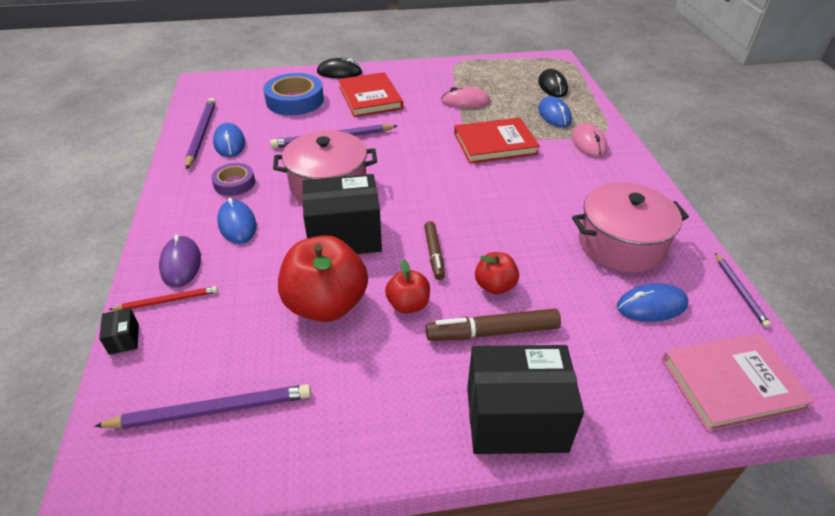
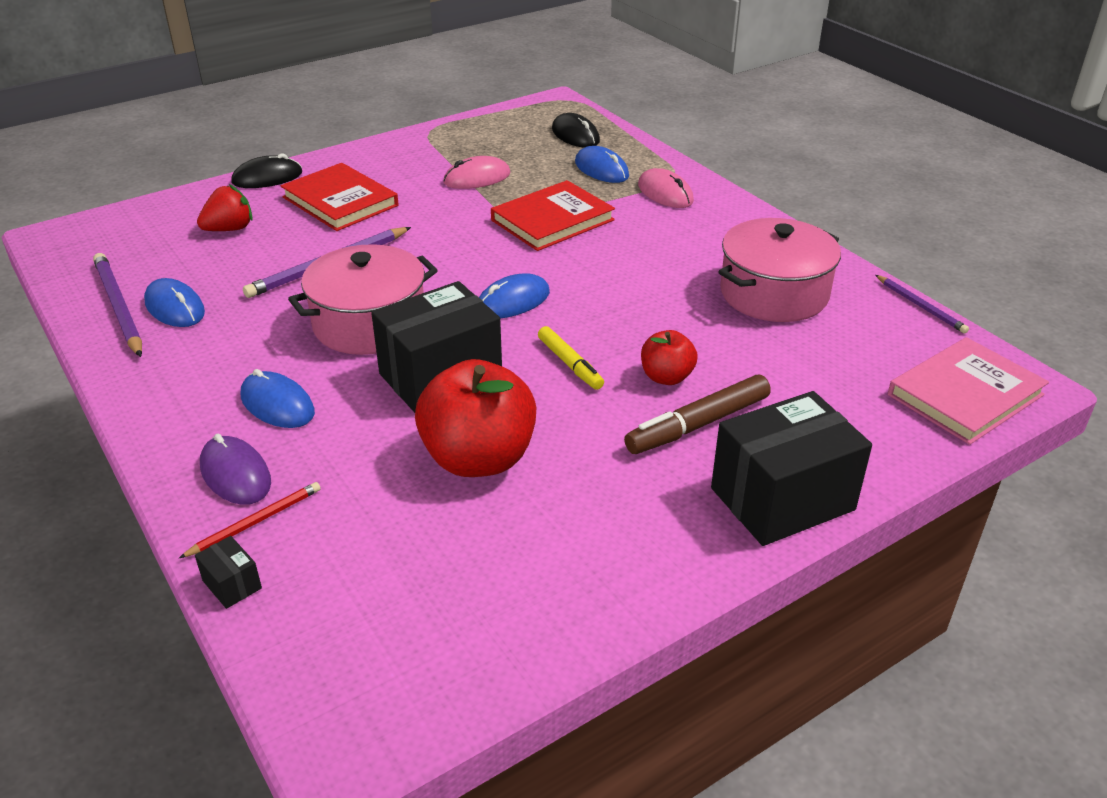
camera: 25 degrees left, 5 degrees down
(212, 410) = (426, 616): purple pencil -> none
(234, 183) = (228, 356): purple tape -> none
(295, 100) = (229, 229): blue tape -> red strawberry
(408, 304) = (580, 427): red apple -> none
(434, 254) = (570, 364): brown marker -> yellow marker
(651, 306) = (845, 346): blue mouse -> blue mouse (512, 301)

